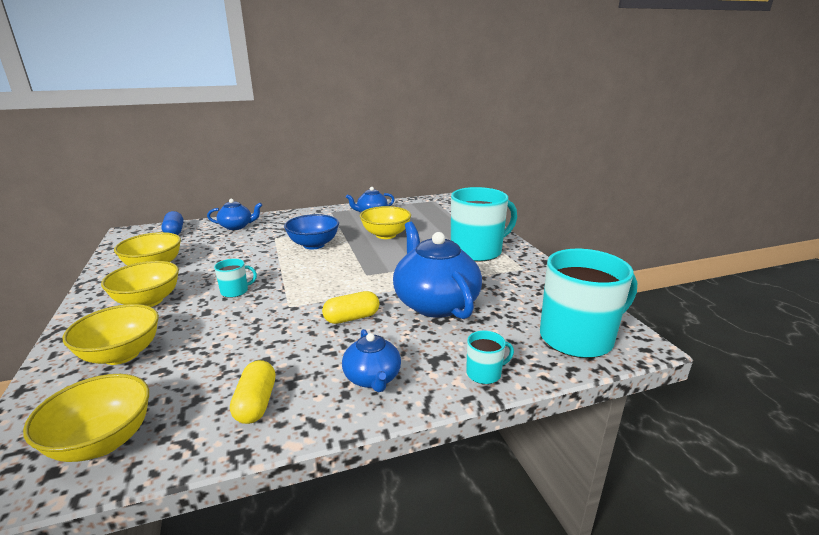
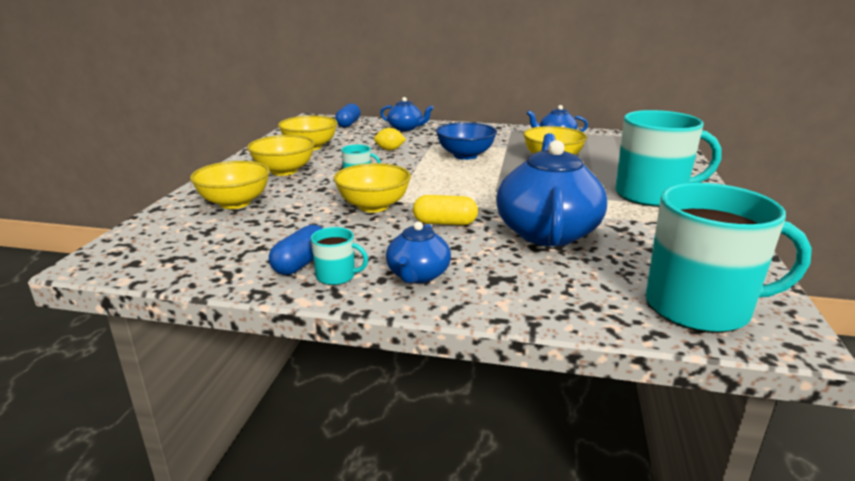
camera: 30 degrees right, 0 degrees up
(102, 442) = (177, 254): yellow bowl -> yellow bowl (373, 206)
(240, 253) = (389, 149): none -> yellow lemon
(256, 403) = (301, 263): yellow capsule -> blue capsule
(484, 373) = (540, 305): turquoise mug -> turquoise mug (336, 276)

